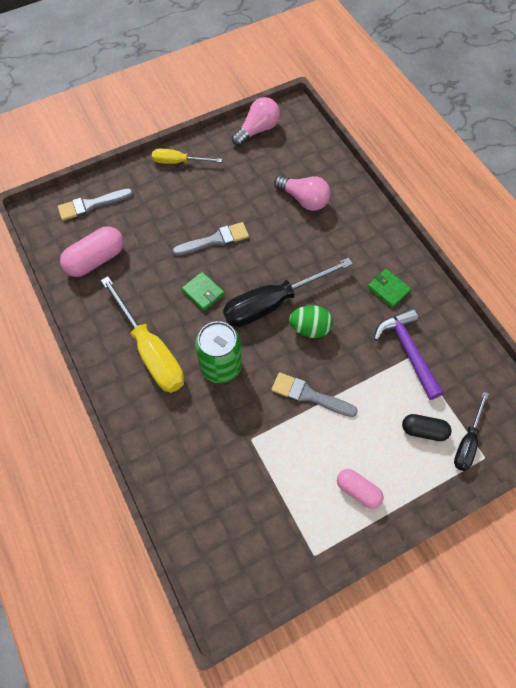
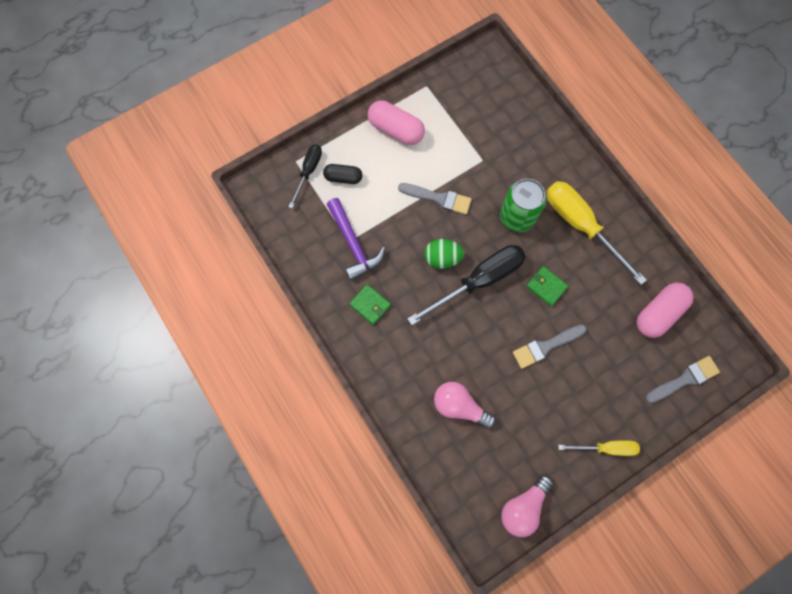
camera: 175 degrees right, 10 degrees up
(358, 491) = (396, 130): pink capsule -> pink capsule, size x1.60

